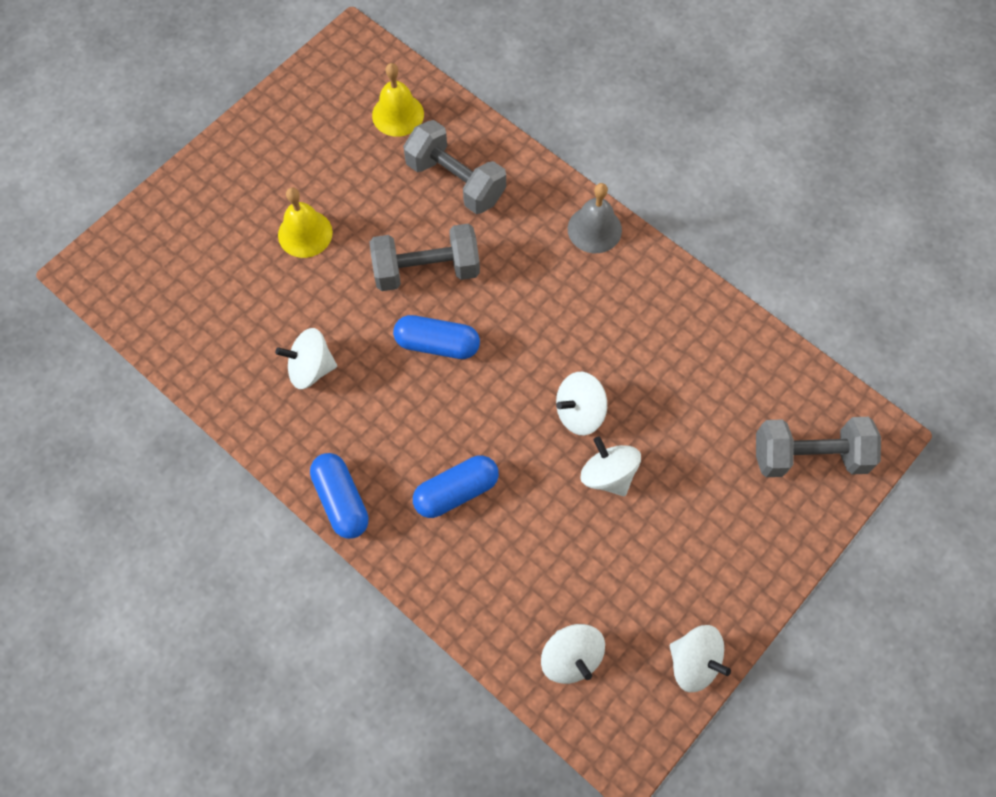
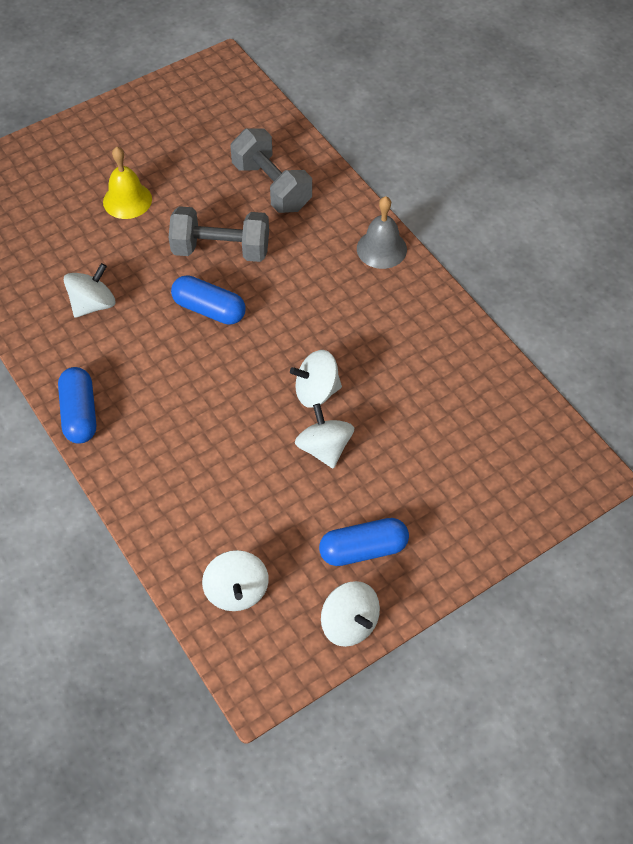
camera: 15 degrees right, 10 degrees down
(311, 368) = (93, 304): white spinning top -> white spinning top turned 120 degrees clockwise
(398, 114) = (240, 126): yellow bell -> none
(456, 491) = (183, 430): blue capsule -> blue capsule (363, 549)
(809, 456) = (517, 476): grey dumbbell -> none

